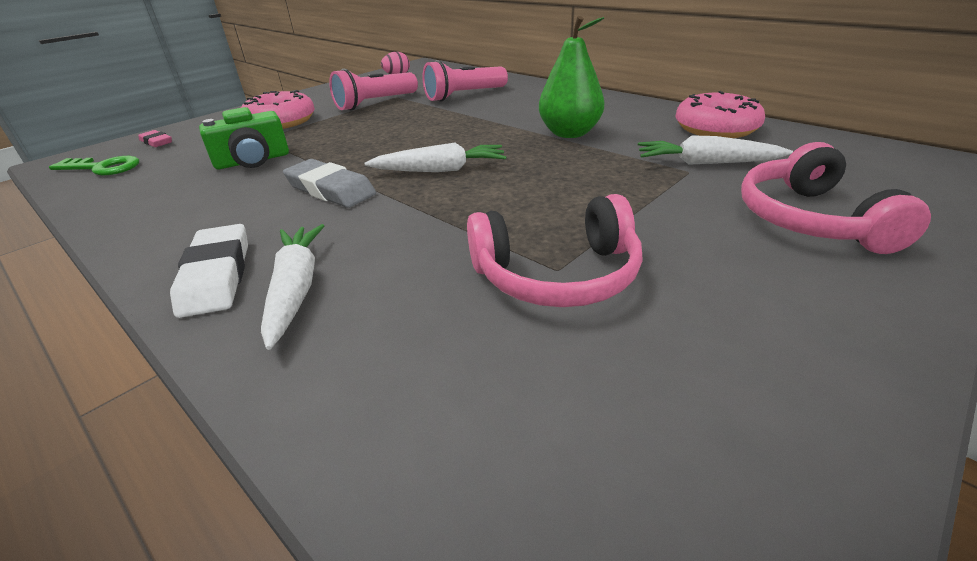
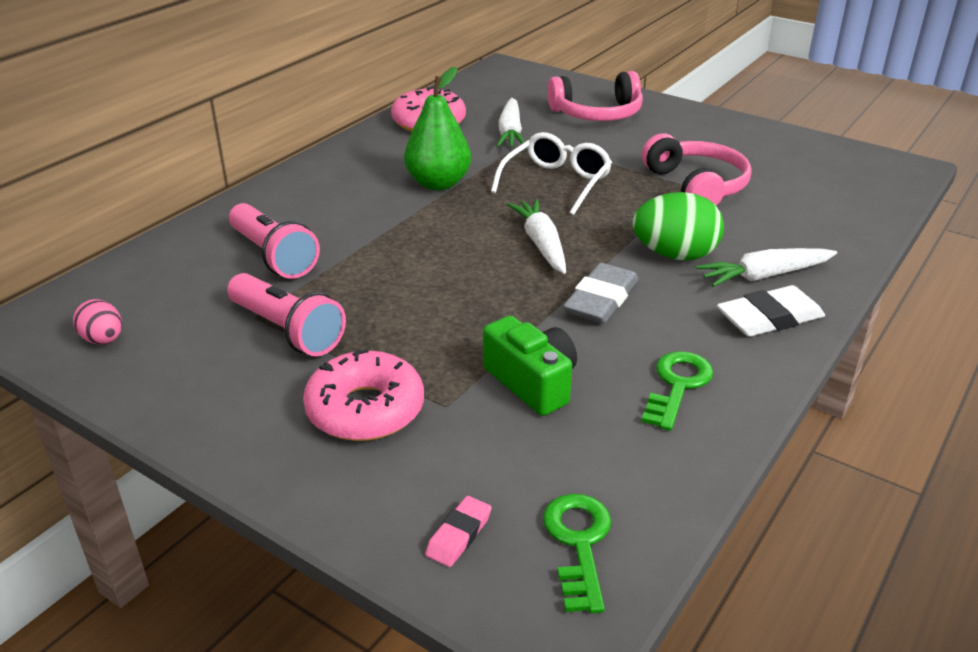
camera: 100 degrees left, 0 degrees up
(183, 210) = (677, 386): none -> green key
(381, 234) = (675, 255): none -> green egg
(569, 181) = (555, 183): none -> white glasses

